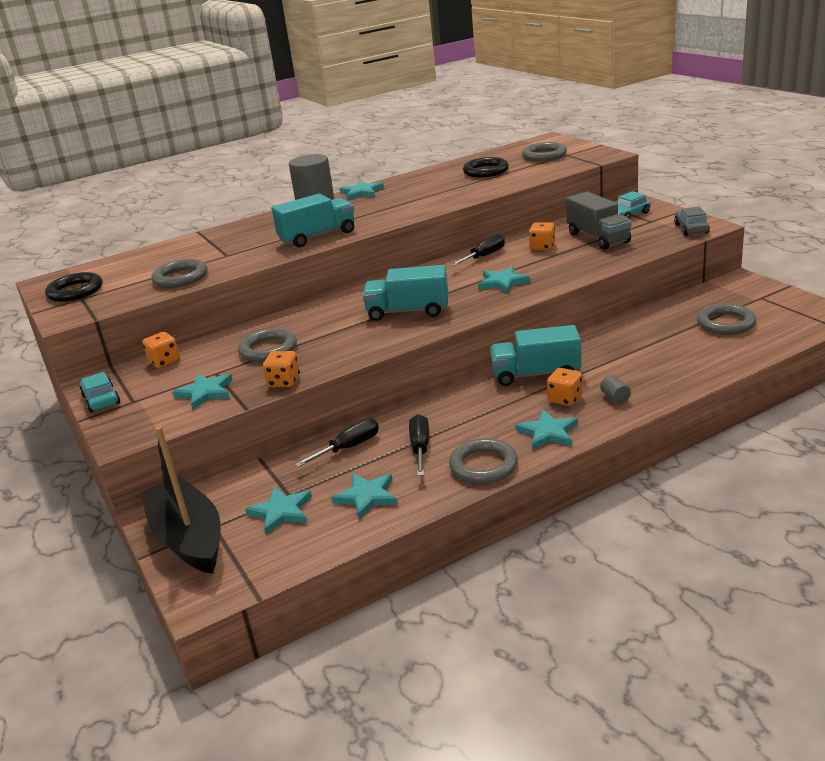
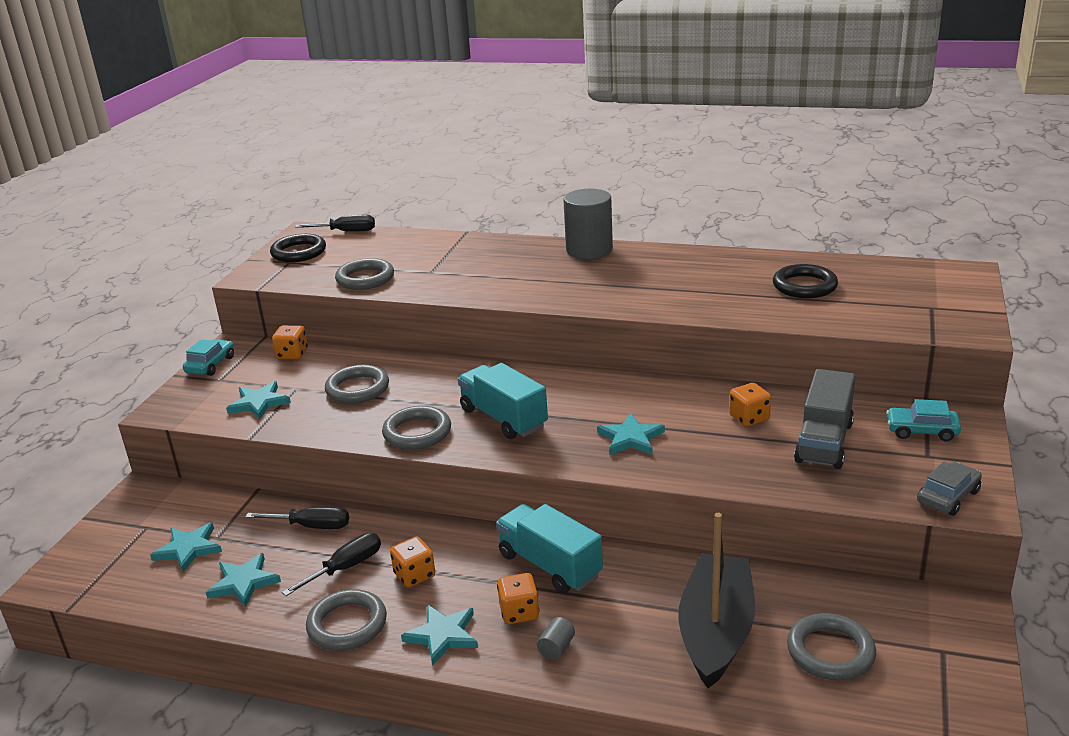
camera: 45 degrees right, 0 degrees up
(188, 538) = (122, 525): black boat -> black boat (716, 631)
(284, 382) = (308, 429): orange dice -> orange dice (414, 575)
(318, 236) = (518, 290): turquoise truck -> none
(361, 192) = (652, 253): turquoise star -> none
(484, 256) = (678, 395): black screwdriver -> black screwdriver (346, 232)
(544, 155) = (906, 295): grey ring -> grey ring (417, 432)

